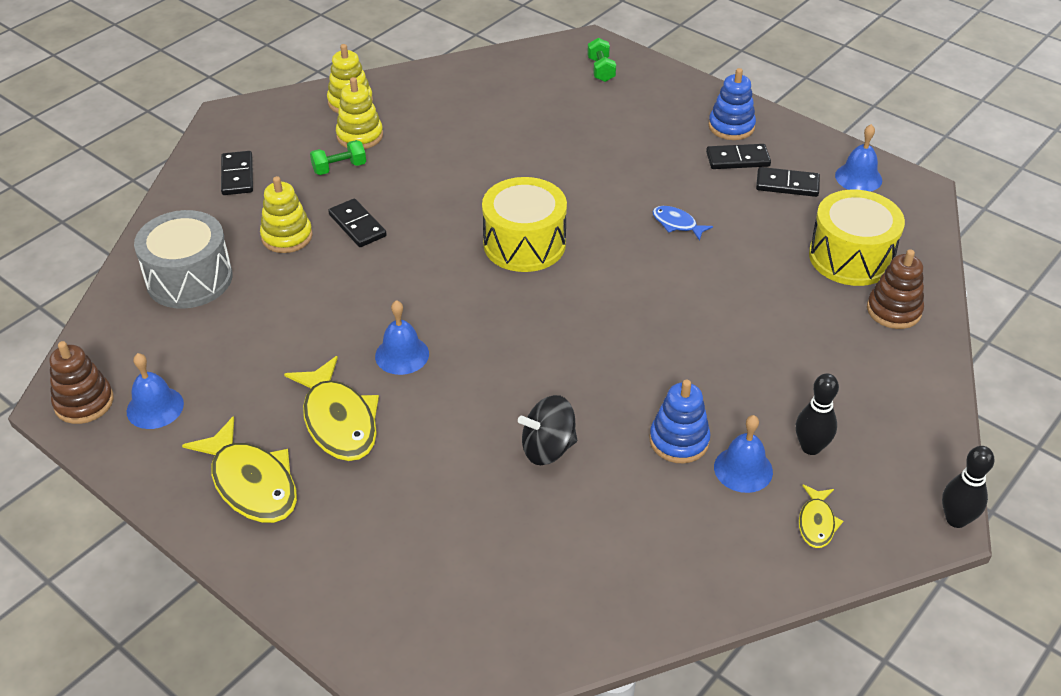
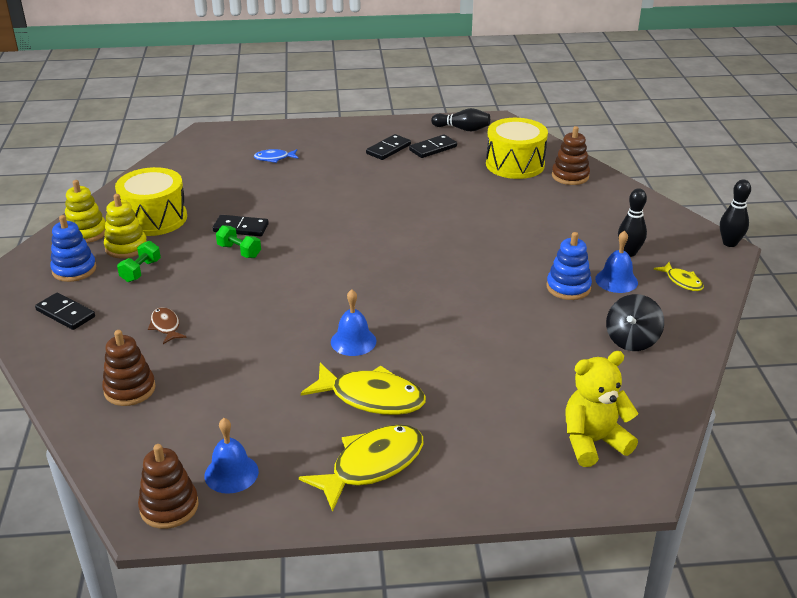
camera: 45 degrees left, 10 degrees down
(189, 279) = (130, 389): grey drum -> brown stacking toy
(251, 483) = (372, 465): yellow fish -> yellow fish turned 45 degrees counterclockwise
(287, 236) = (166, 326): yellow stacking toy -> brown fish
(357, 225) = (208, 294): black domino -> black domino (241, 228)
(449, 614) = (593, 442): none -> yellow teddy bear
(524, 244) = (334, 247): yellow drum -> yellow drum (154, 218)
(548, 448) = (511, 332): black spinning top -> black spinning top (631, 340)
(601, 70) = (237, 142): green dumbbell -> green dumbbell (239, 251)
(677, 224) = (405, 194): blue fish -> blue fish (274, 158)
(731, 127) = (360, 136): blue stacking toy -> blue stacking toy (74, 270)
(858, 177) = (462, 129): blue bell -> black bowling pin

